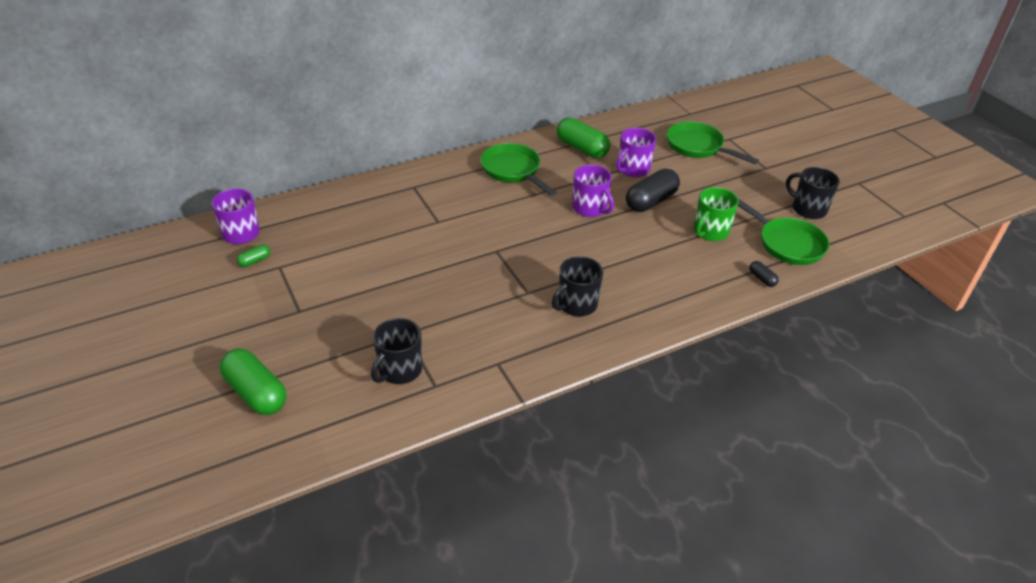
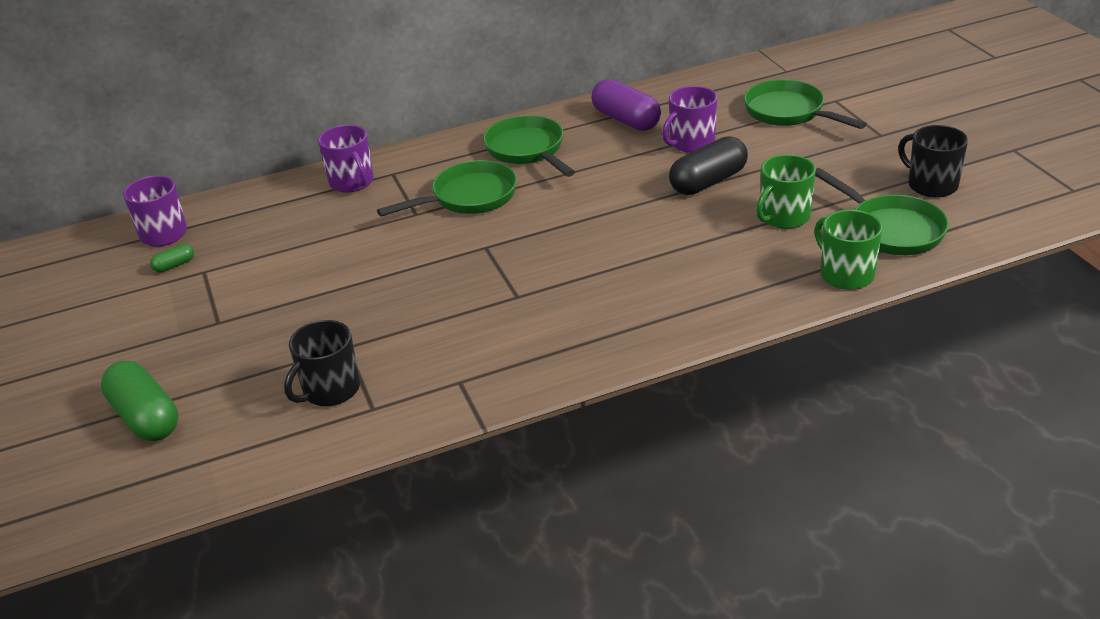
camera: 10 degrees right, 5 degrees down
(476, 209) = (468, 197): none -> green pan
(576, 304) = (579, 310): black mug -> none
(582, 148) = (626, 120): green capsule -> purple capsule
(590, 208) = (622, 193): purple mug -> purple mug (352, 182)
(762, 279) = (845, 274): black capsule -> green mug

